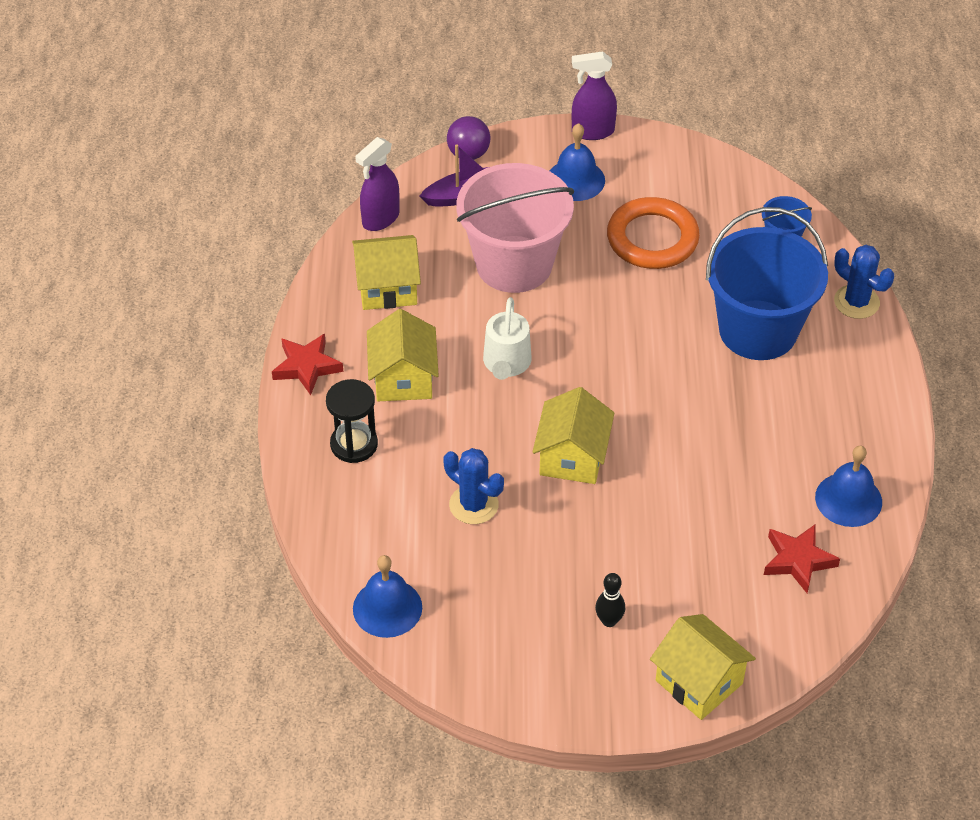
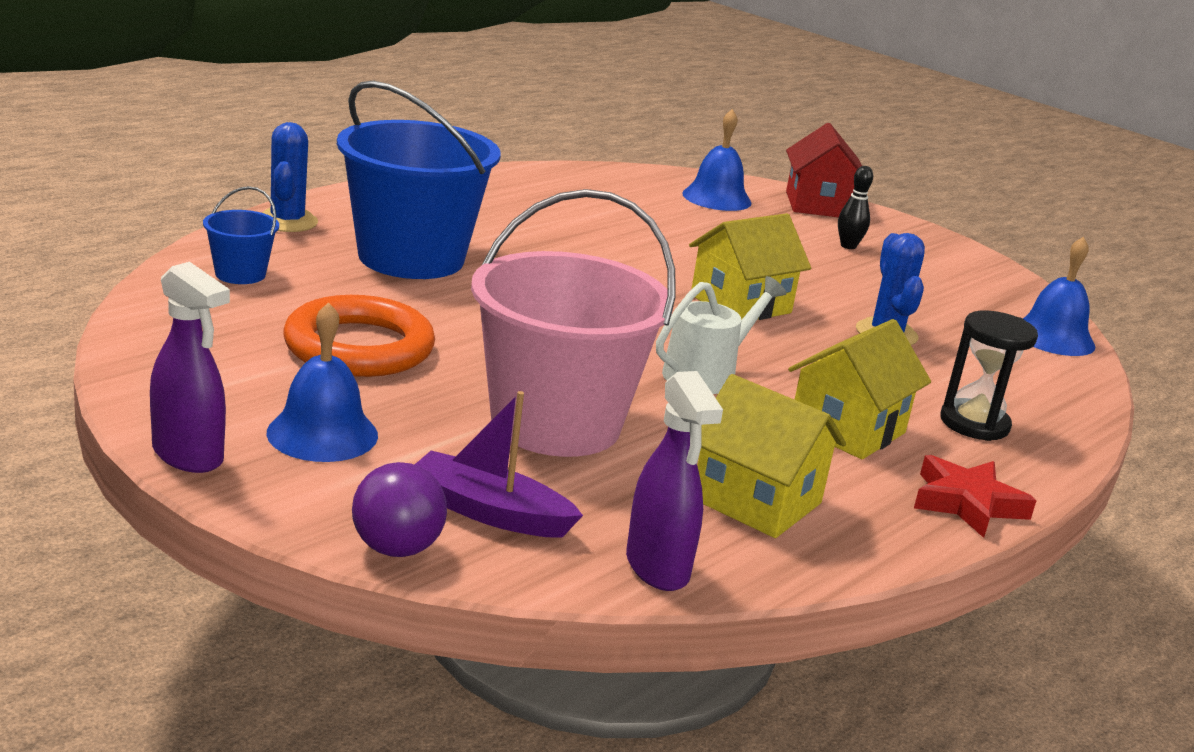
camera: 140 degrees left, 25 degrees down
(380, 219) = (657, 568): purple spray bottle -> purple spray bottle turned 75 degrees clockwise
(699, 682) = (818, 205): yellow house -> red house
(798, 560) = (644, 193): red star -> none
(848, 499) = (547, 186): blue bell -> blue bell (716, 198)

